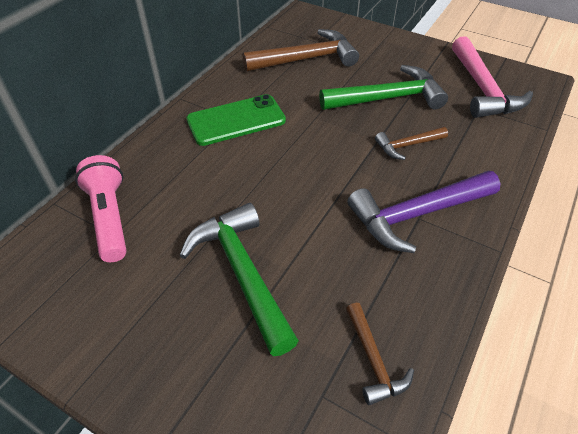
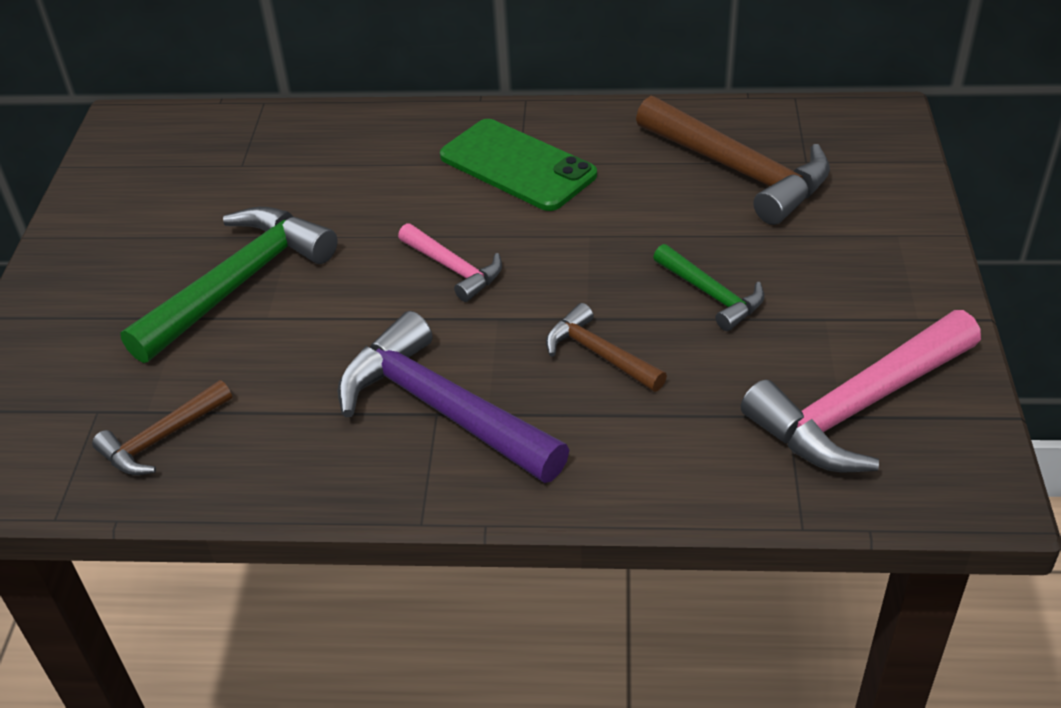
camera: 65 degrees right, 5 degrees down
(110, 217) = (266, 150): pink flashlight -> none
(304, 172) = (453, 269): none -> pink hammer
(387, 98) = (711, 295): green hammer -> green hammer, size x0.54

